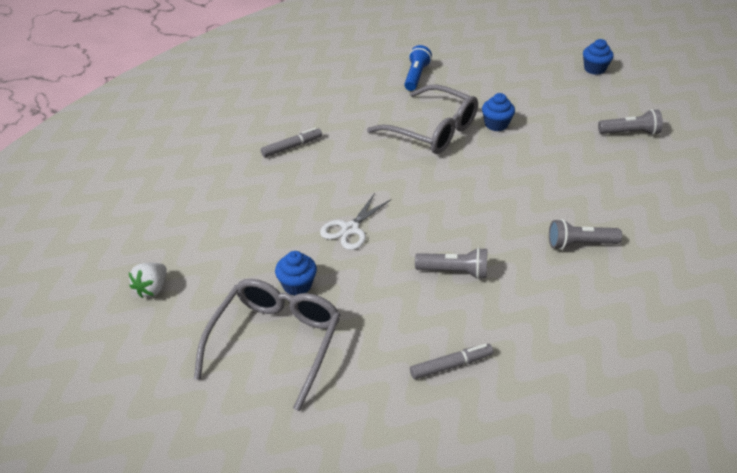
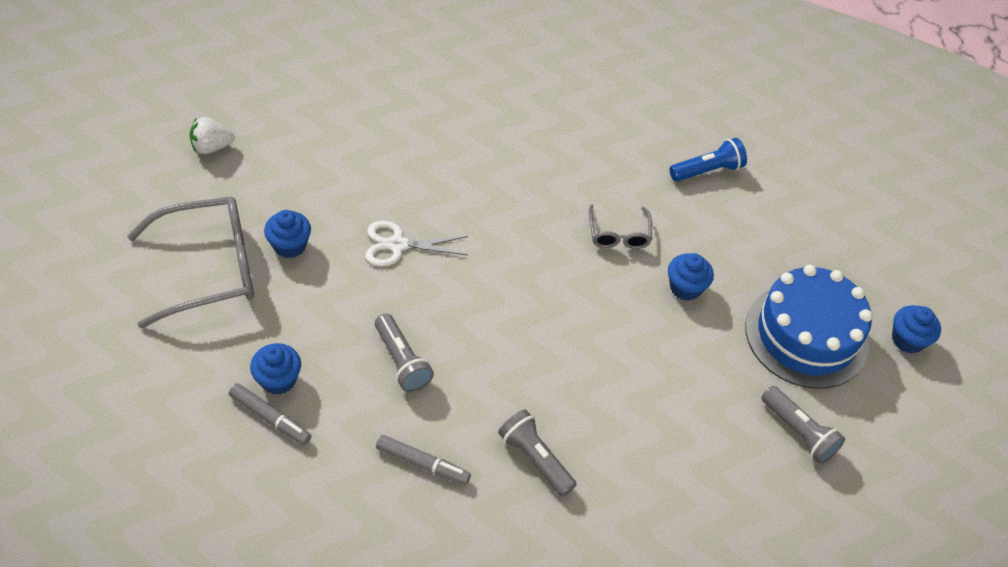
camera: 50 degrees right, 10 degrees up
(292, 147) = (483, 133): grey marker -> grey marker (422, 464)
(419, 345) = (278, 380): none -> blue cupcake
(432, 130) = (618, 234): grey glasses -> grey glasses, size x0.51
(565, 99) = (806, 335): none -> blue cake

